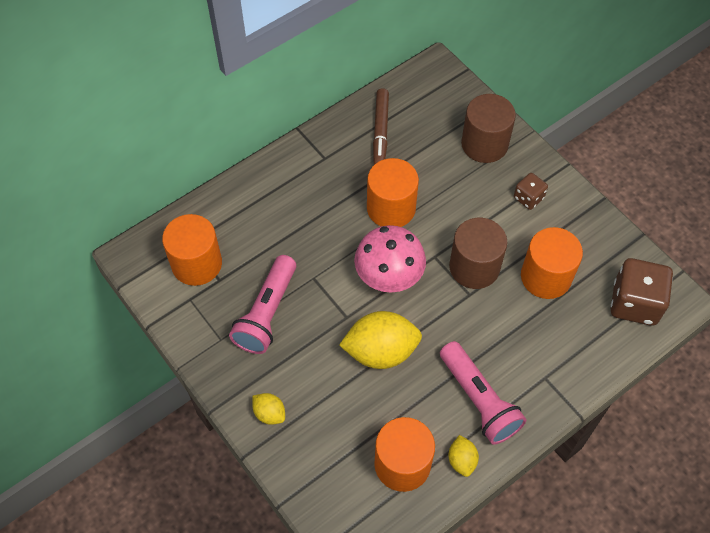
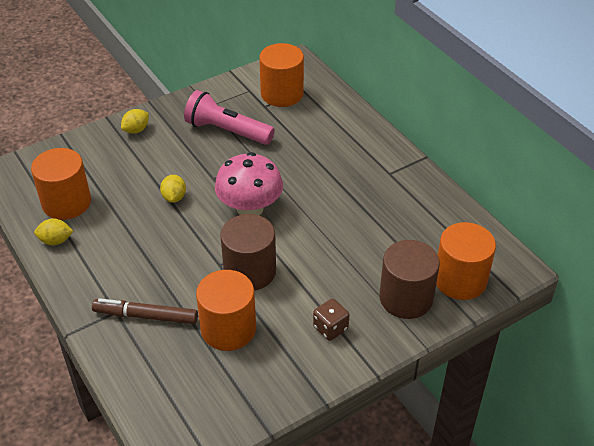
camera: 95 degrees right, 15 degrees down
(380, 131) = (423, 215): brown marker -> brown marker (146, 316)
(381, 351) = (174, 197): yellow lemon -> yellow lemon, size x0.50
(391, 208) = (326, 215): orange cylinder -> orange cylinder (460, 280)
(479, 400) = (108, 258): pink flashlight -> none
(634, 303) = (180, 405): brown dice -> none

